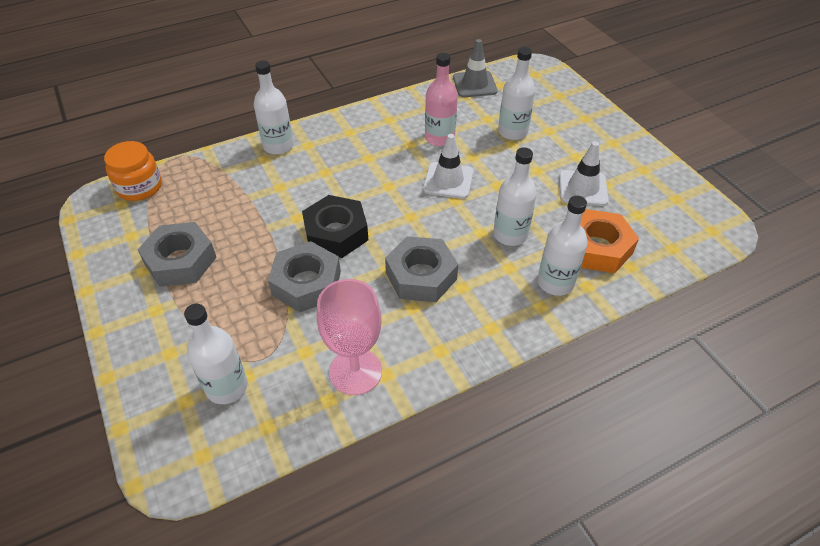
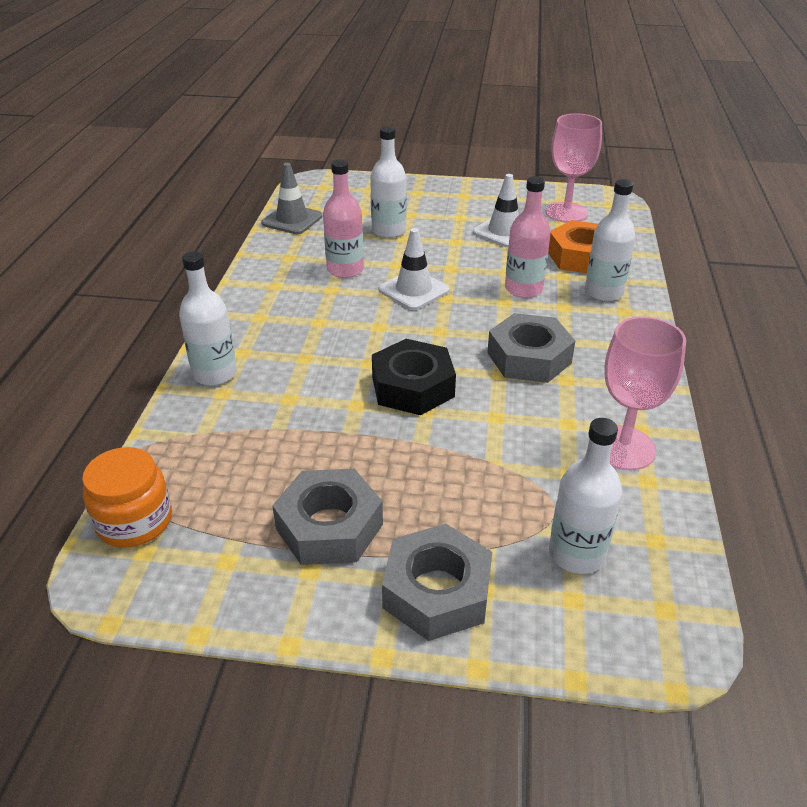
camera: 55 degrees left, 10 degrees down
(306, 283) = (469, 435): grey nut -> grey nut (437, 591)
(510, 235) = (523, 289): white bottle -> pink bottle
(660, 210) = (566, 212): none -> pink goblet

